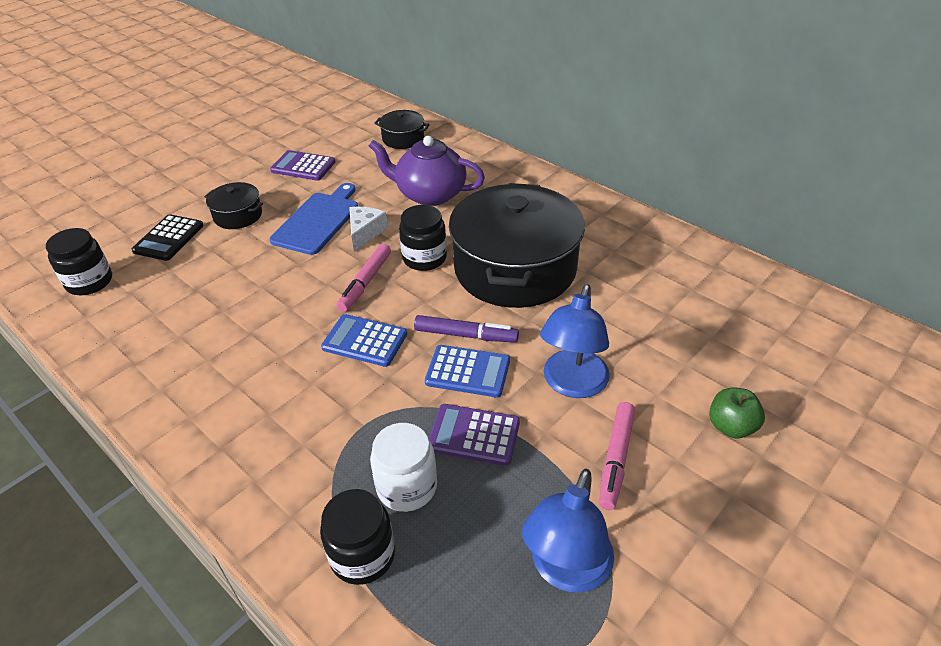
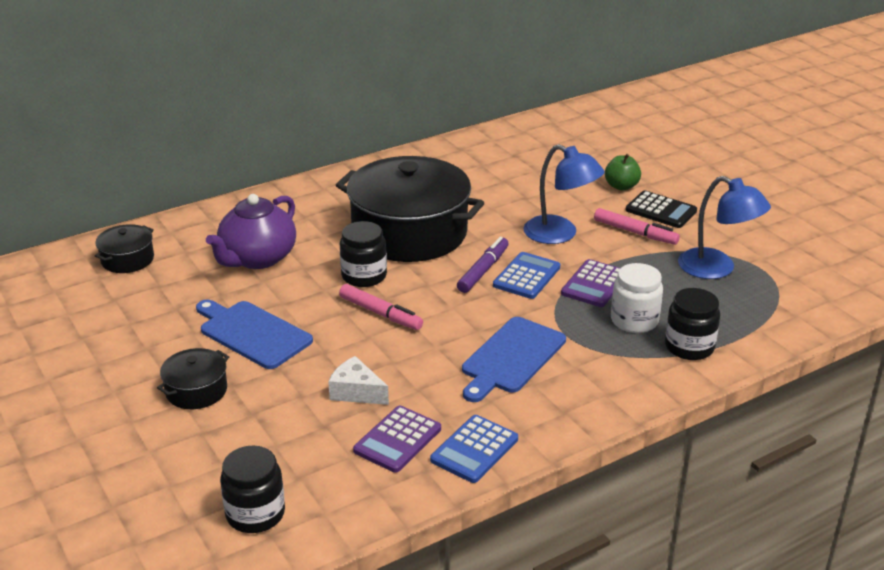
camera: 75 degrees left, 10 degrees down
(169, 238) = (205, 447): black calculator -> black calculator (661, 210)
(303, 166) = (125, 335): purple calculator -> purple calculator (398, 440)
(310, 388) = (511, 358): none -> blue cutting board
(364, 341) = (464, 323): blue calculator -> blue calculator (474, 449)
(365, 233) = (297, 305): white cheese -> white cheese (356, 392)

